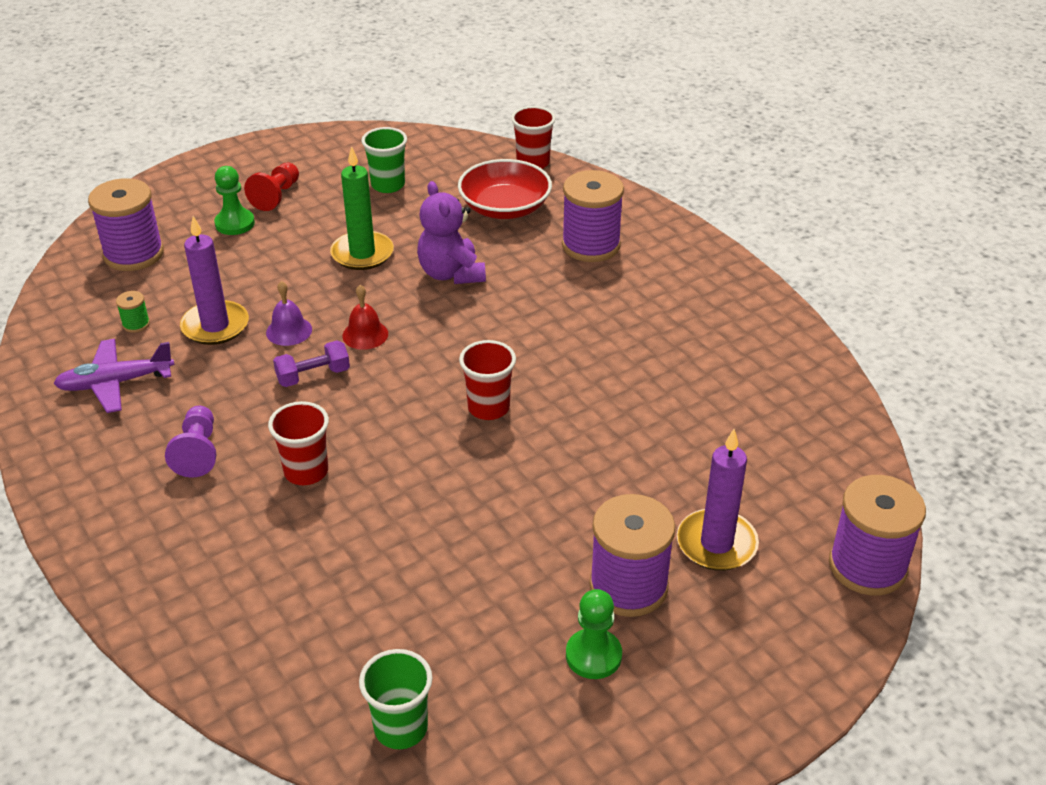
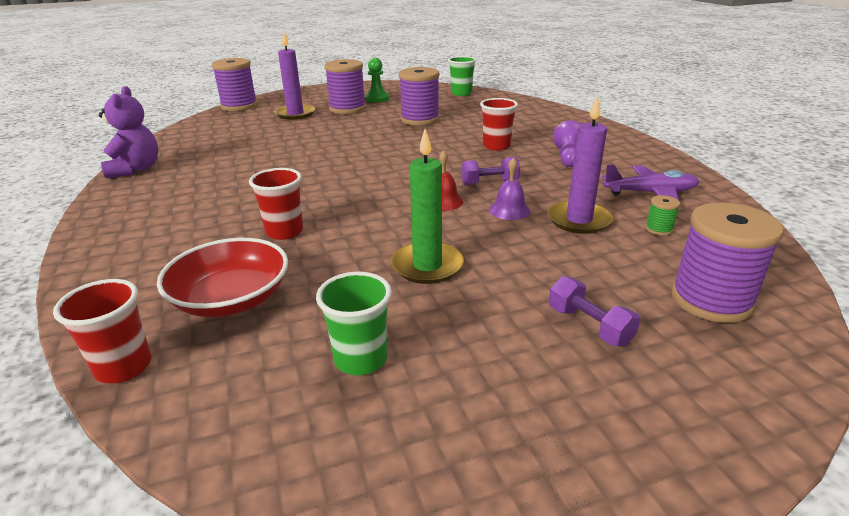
camera: 165 degrees left, 10 degrees down
(235, 223) = (589, 326): green pawn -> purple dumbbell
(276, 196) = (534, 365): red pawn -> none
(451, 274) = (344, 236): purple teddy bear -> purple teddy bear (135, 169)
(488, 408) = (371, 159): red cup -> red cup (284, 232)
(591, 245) = (188, 245): purple spool -> purple spool (420, 119)

